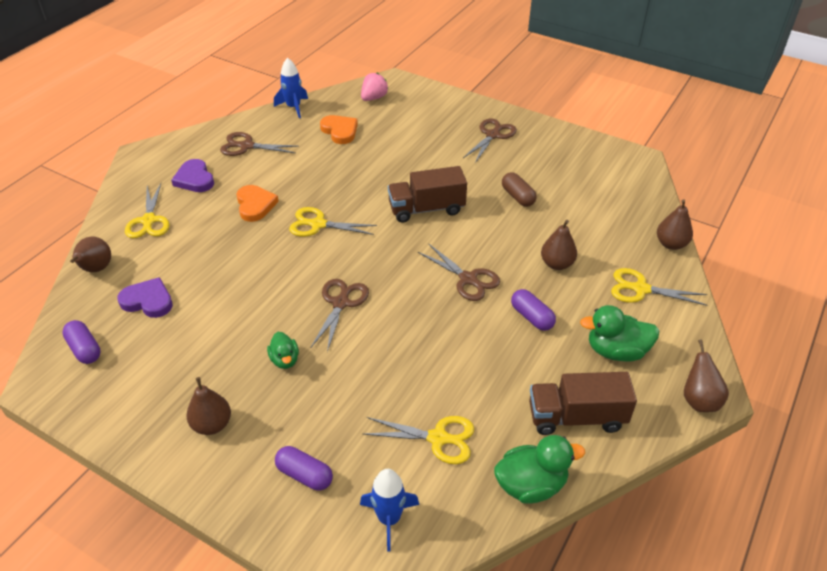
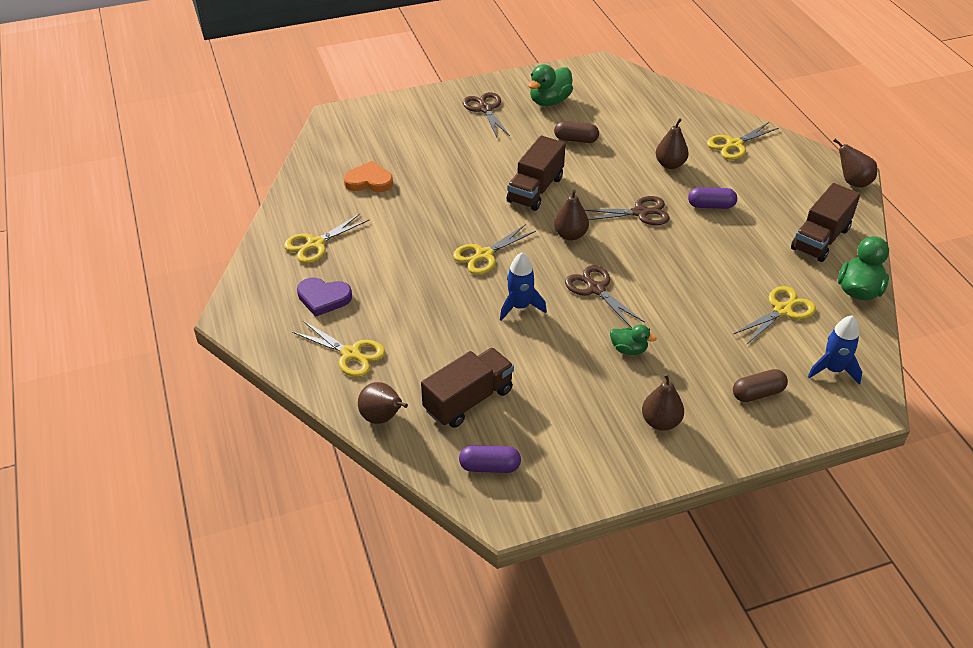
camera: 50 degrees left, 0 degrees up
(148, 301) = (468, 400): purple heart -> brown truck
(246, 146) = (315, 244): brown scissors -> yellow scissors
(255, 205) = (412, 278): orange heart -> none
(293, 107) = (293, 189): blue rocket -> blue rocket (520, 307)
(304, 475) = (757, 393): purple capsule -> brown capsule
(374, 98) = (346, 139): pink strawberry -> none
(616, 351) = (780, 189): green duck -> green duck (549, 101)
(671, 244) = (705, 106): brown pear -> brown pear (570, 235)

